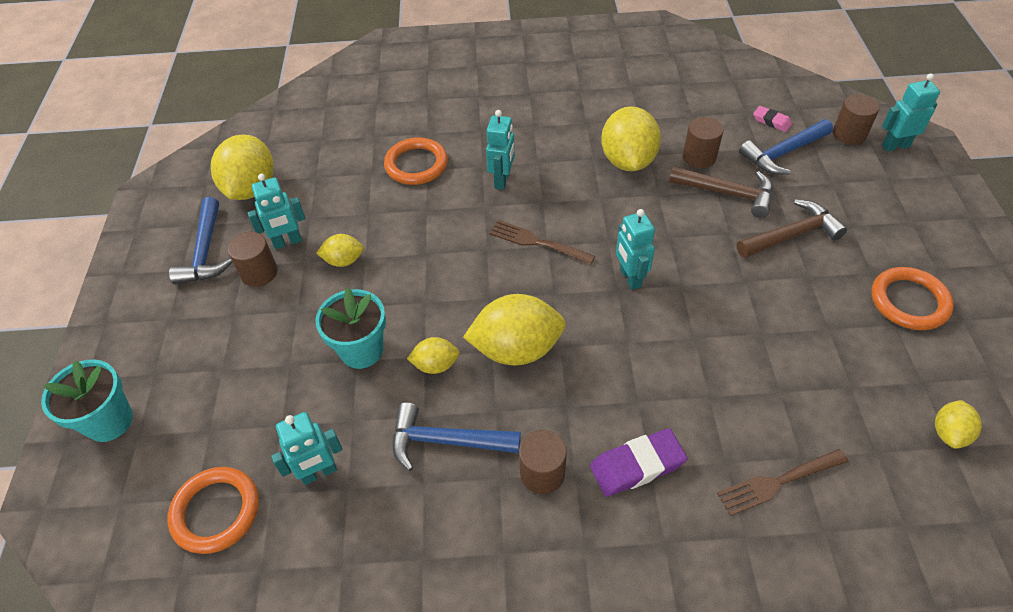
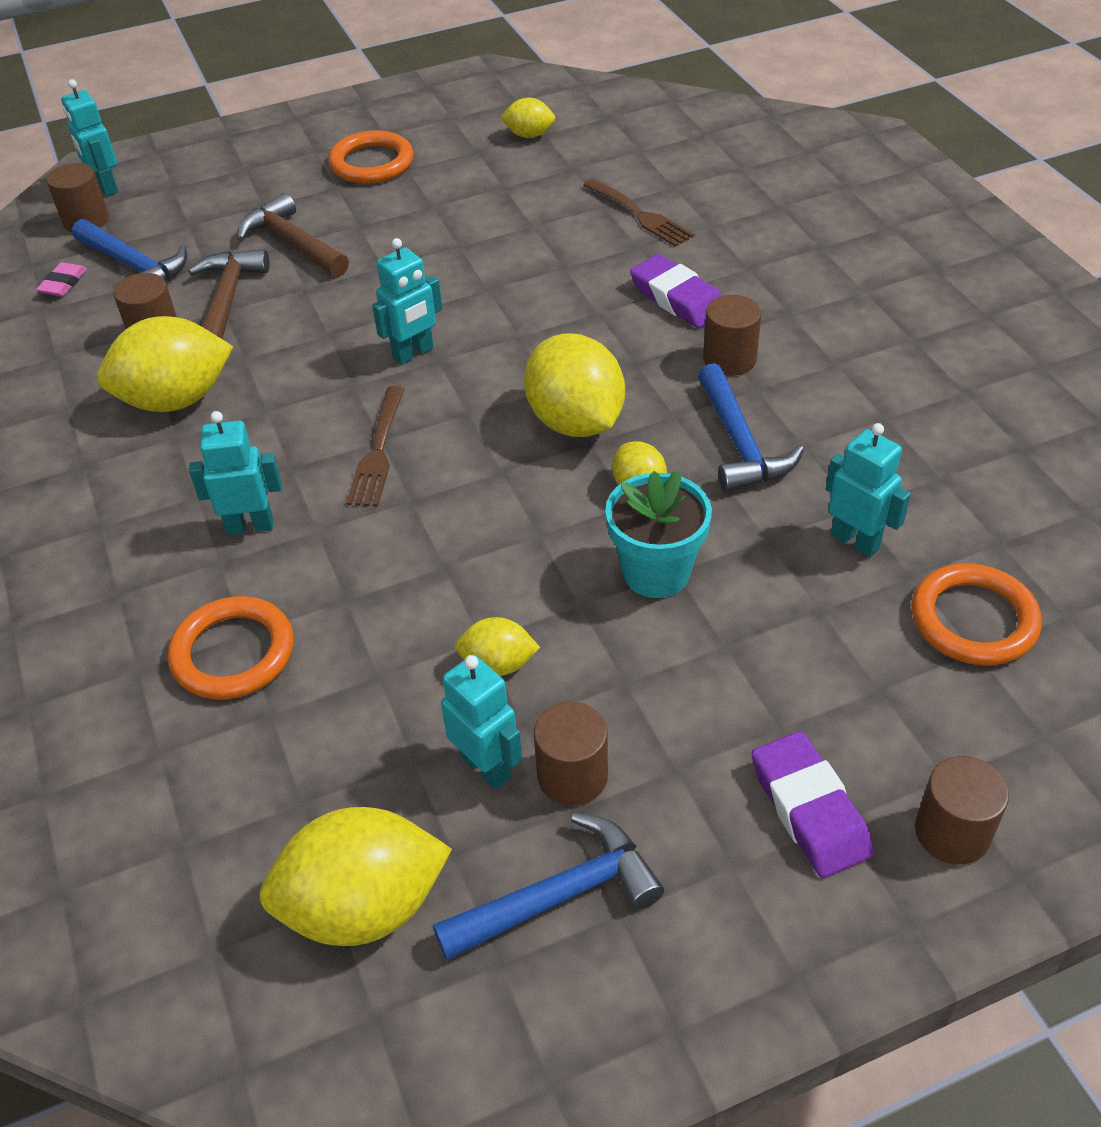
camera: 110 degrees left, 5 degrees down
(109, 421) = (952, 832): turquoise flower pot -> brown cylinder
(169, 363) = (810, 809): none -> purple eraser
(344, 260) = (498, 664): yellow lemon -> yellow lemon turned 60 degrees counterclockwise

